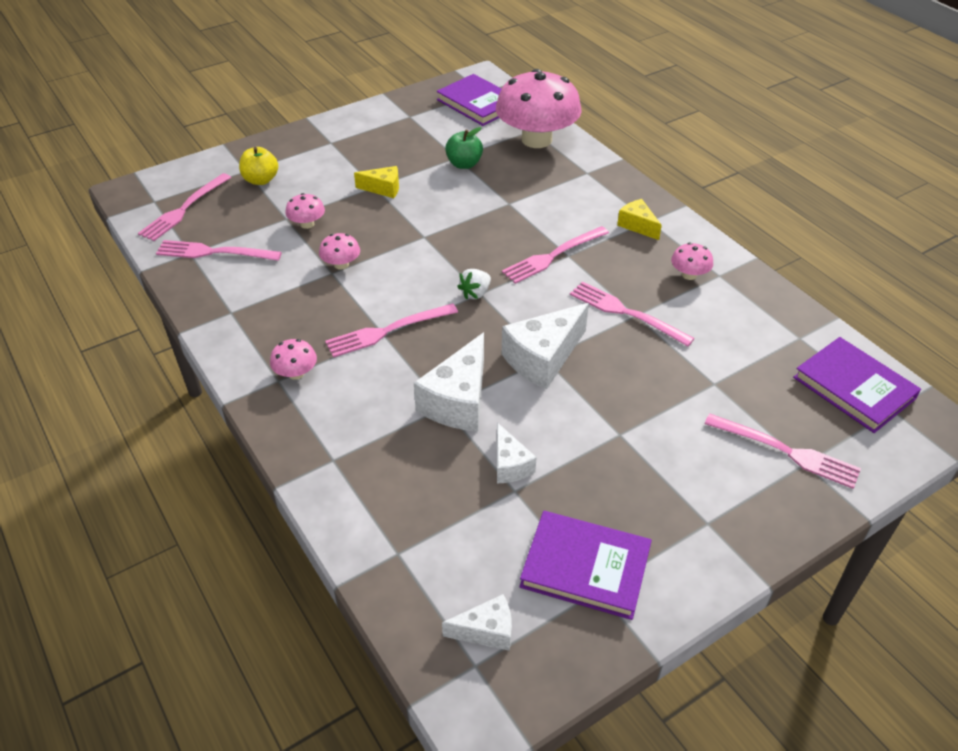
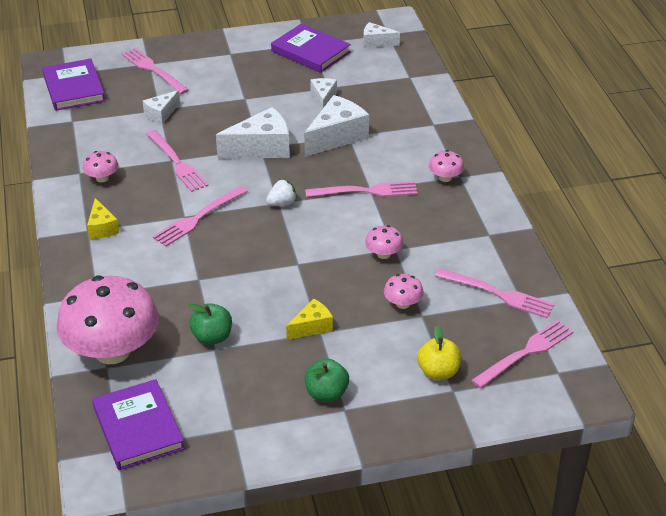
camera: 160 degrees left, 5 degrees down
(349, 148) = (326, 394): none -> green apple
(383, 189) = (312, 327): yellow cheese -> yellow cheese turned 120 degrees clockwise
(552, 256) = (198, 218): pink fork -> pink fork turned 150 degrees clockwise
(705, 377) = (161, 114): none -> white cheese

